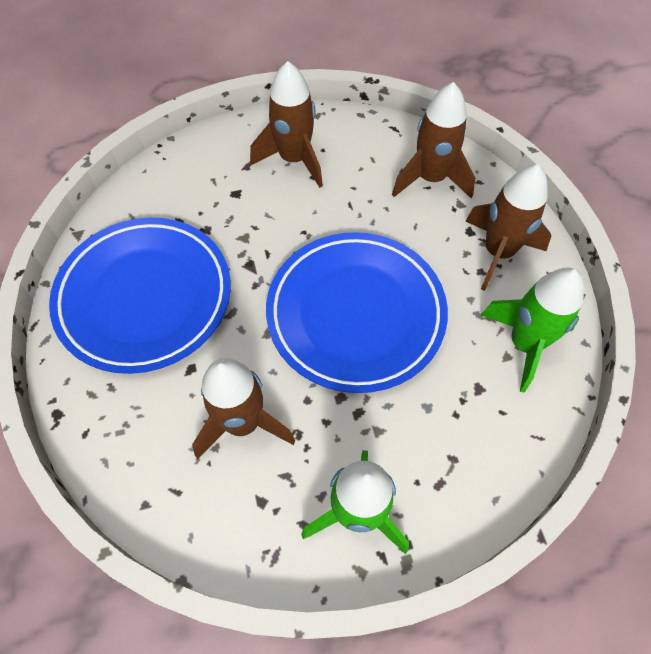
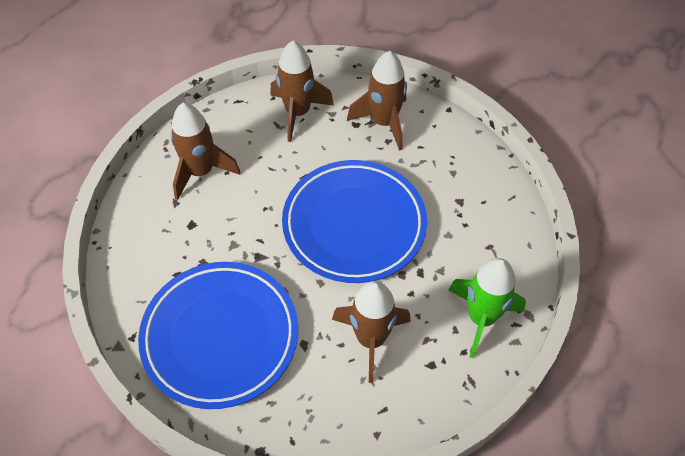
camera: 50 degrees left, 5 degrees down
(524, 344) = (453, 158): green rocket -> none

